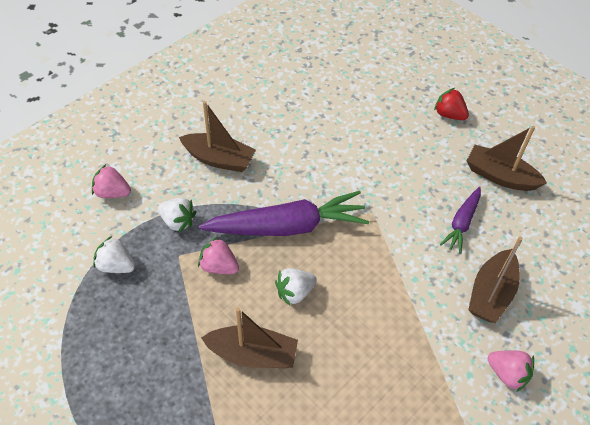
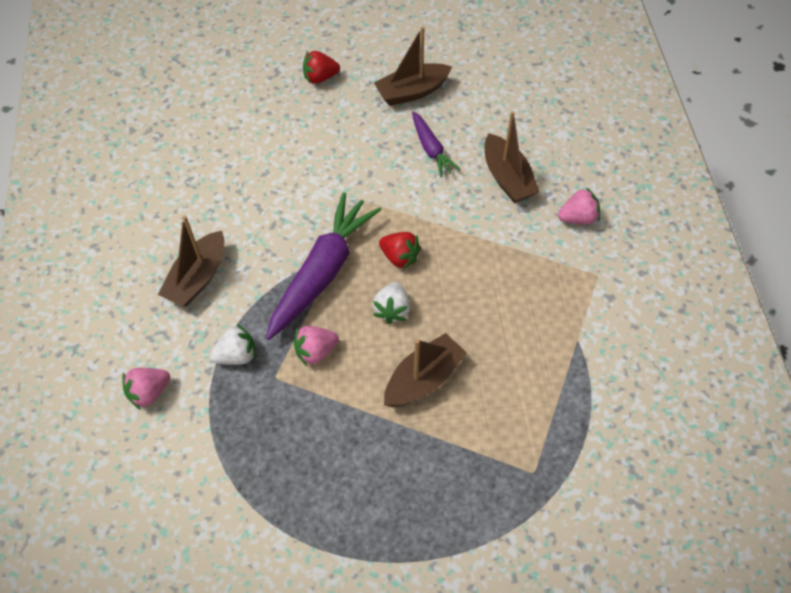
camera: 50 degrees left, 5 degrees up
(116, 266) = (239, 437): white strawberry -> none
(219, 159) = (198, 278): brown boat -> brown boat turned 150 degrees clockwise
(345, 267) = (399, 257): none -> red strawberry

